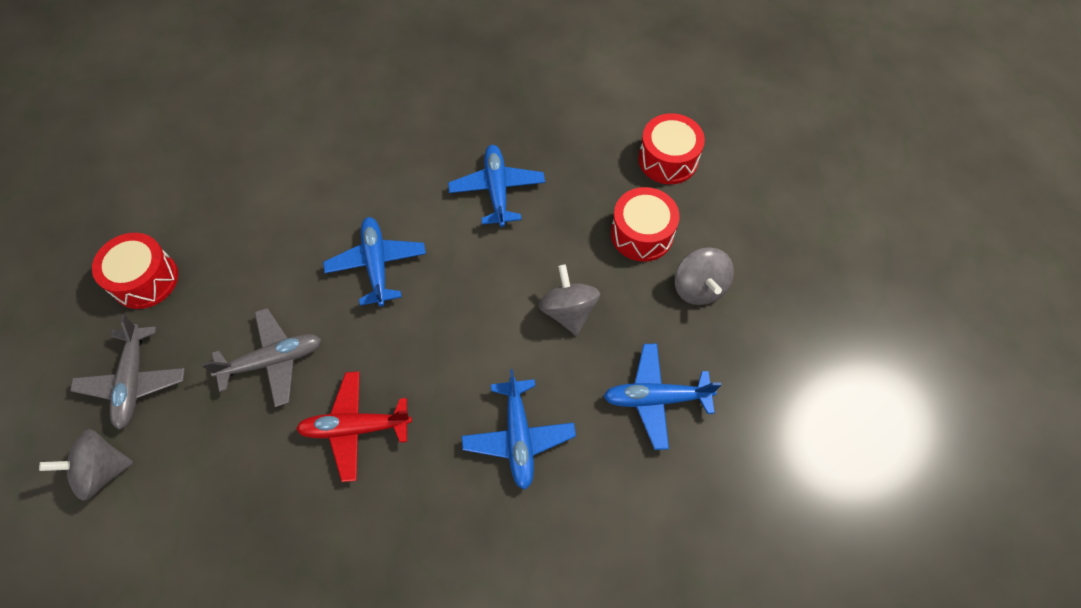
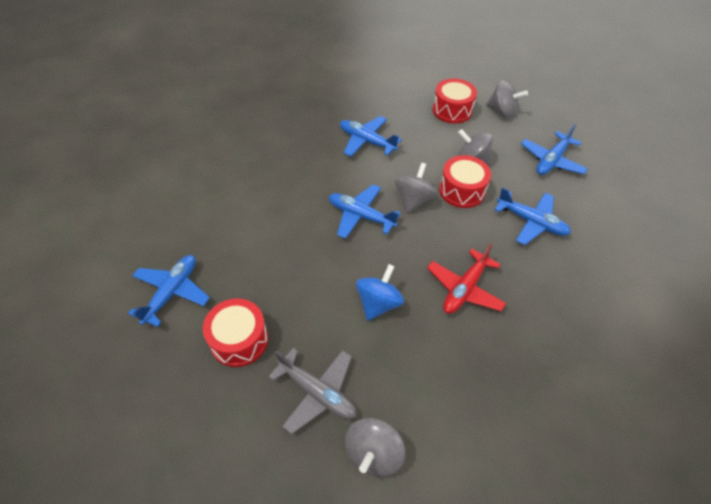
camera: 50 degrees left, 10 degrees down
(157, 190) = (172, 292): none -> blue plane
(272, 361) = (378, 303): grey plane -> blue spinning top
(445, 296) = (413, 200): none -> grey spinning top
(668, 159) = (418, 77): red drum -> red drum (462, 190)

